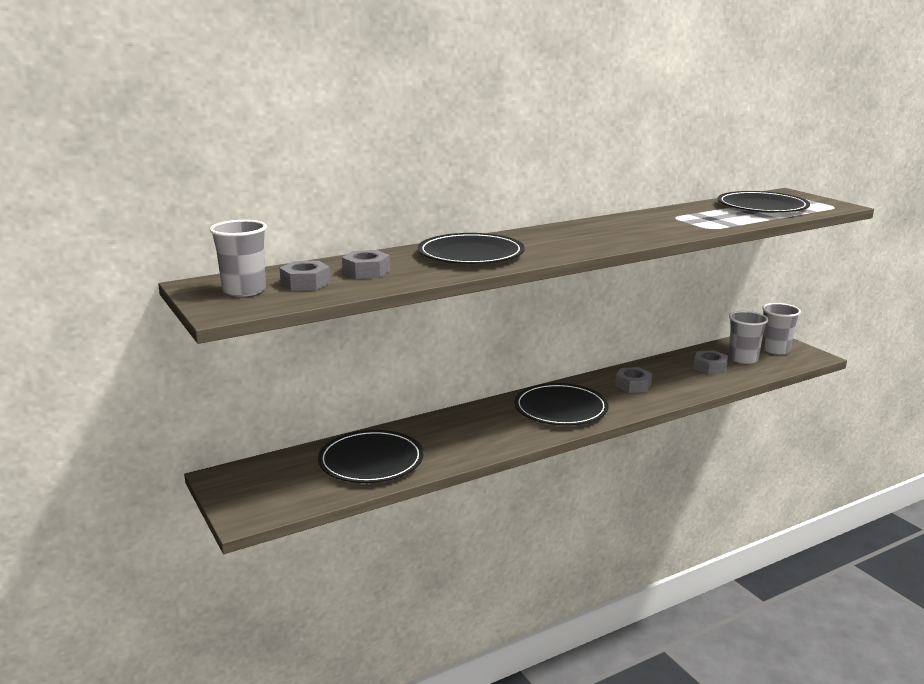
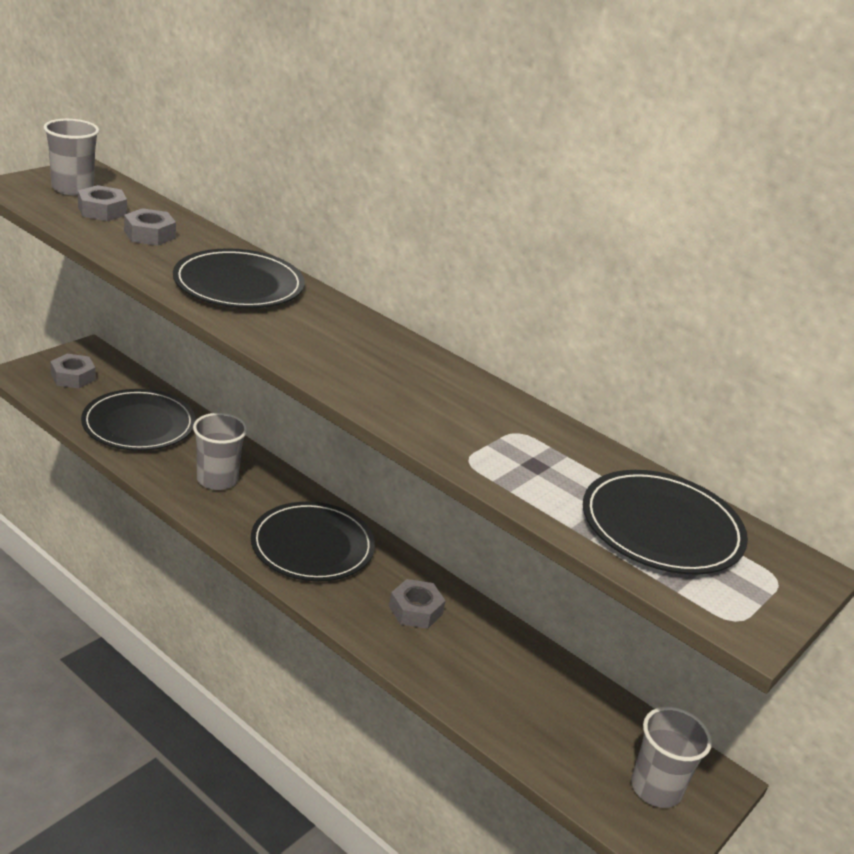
camera: 65 degrees right, 10 degrees up
(710, 367) = (526, 696): grey nut -> grey nut (73, 377)
(743, 359) = (586, 740): grey cup -> grey cup (217, 479)

